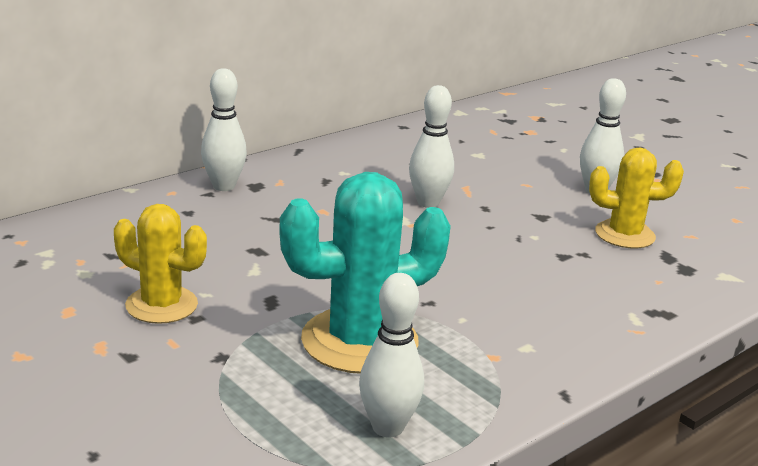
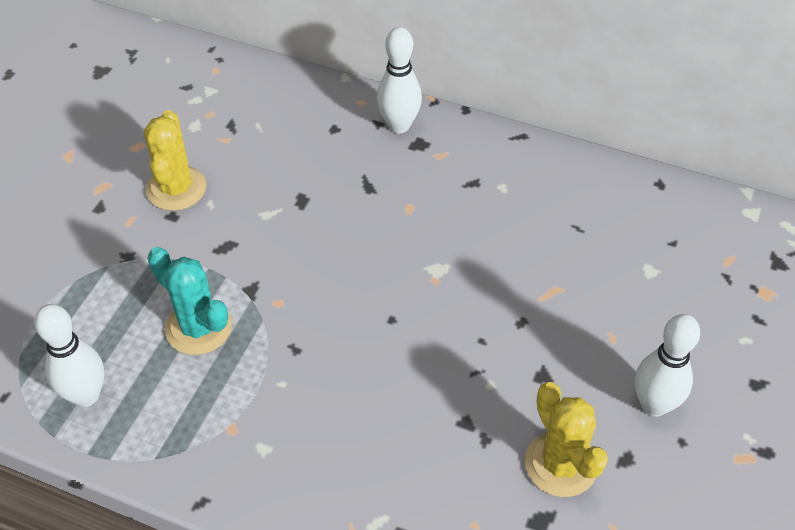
camera: 65 degrees right, 25 degrees up
(359, 341) = (198, 328): turquoise cactus -> turquoise cactus, size x0.63
(428, 203) = (491, 274): white bowling pin -> none

